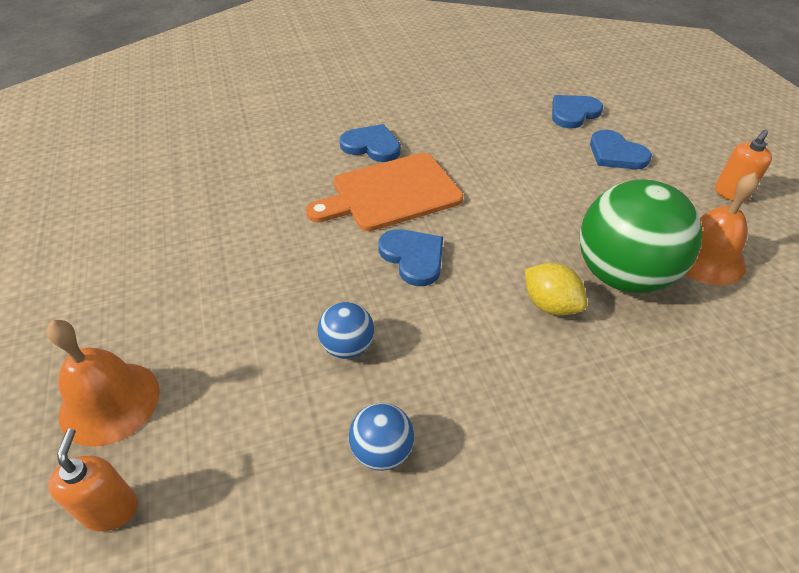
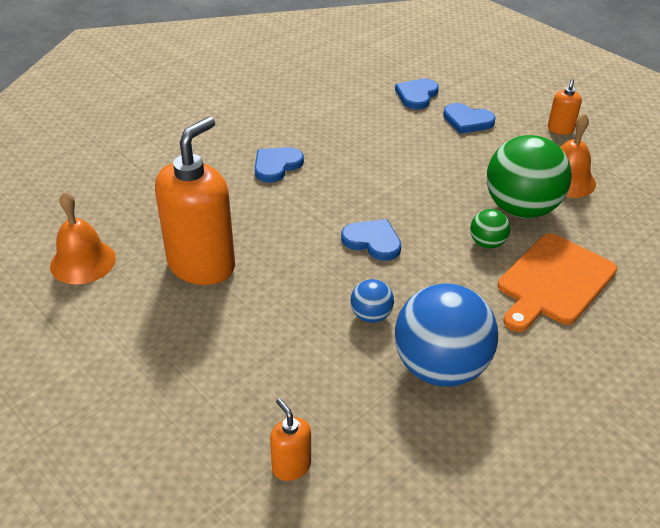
camera: 25 degrees left, 5 degrees down
(110, 402) = (230, 410): orange bell -> orange bell (83, 262)
(219, 225) = (202, 265): none -> orange soap dispenser
(372, 146) = (276, 165): blue heart -> blue heart turned 45 degrees counterclockwise
(381, 451) = (440, 367): blue ball -> blue ball, size x2.16
(391, 193) = (321, 199): orange cutting board -> orange cutting board (554, 282)
(549, 305) = (487, 243): yellow lemon -> green ball

